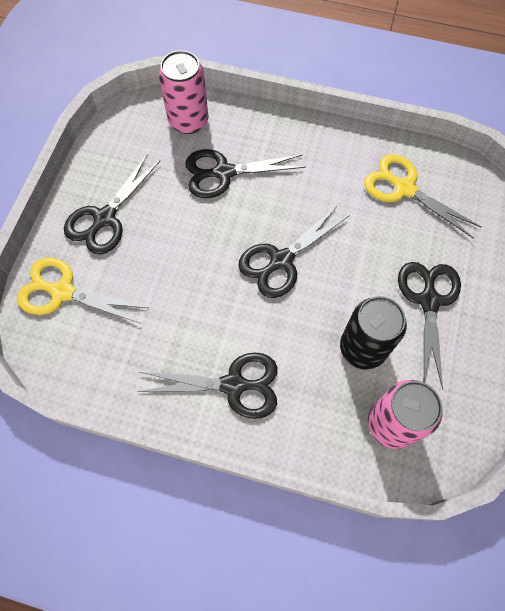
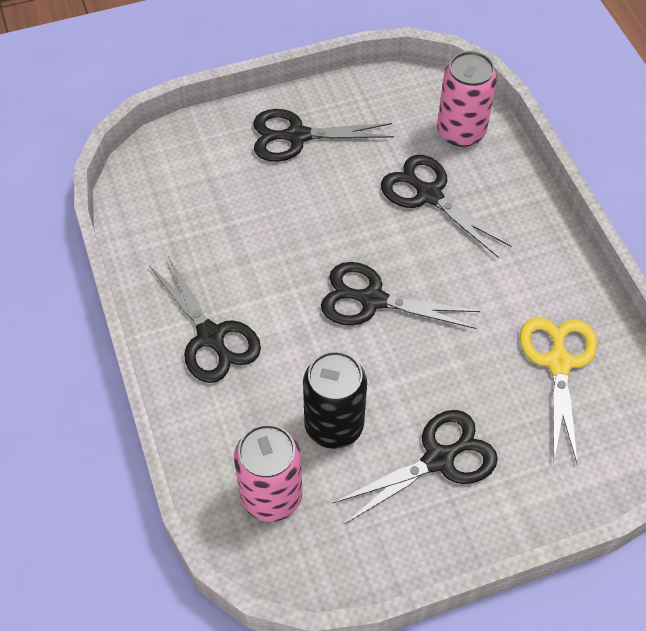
camera: 55 degrees right, 10 degrees down
(63, 292) = (200, 154): yellow scissors -> none

